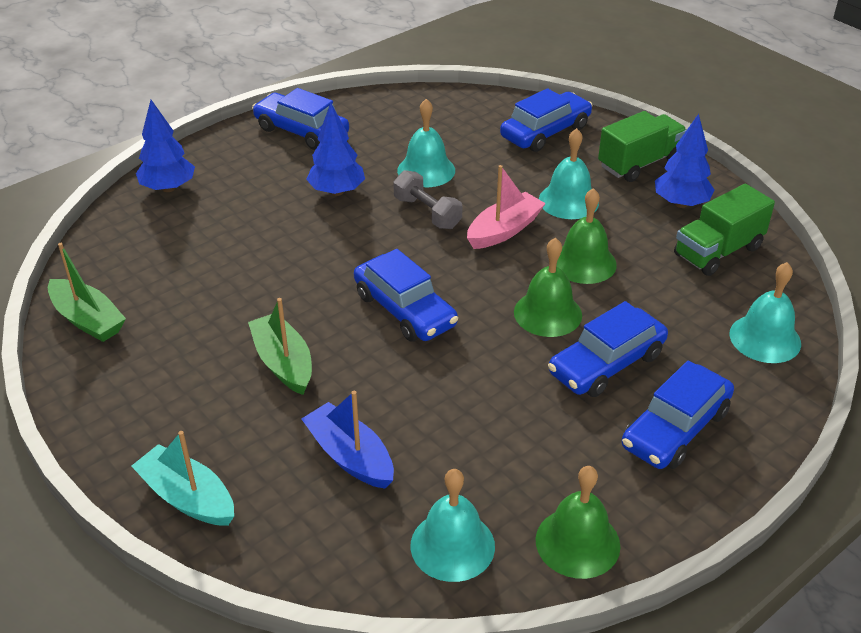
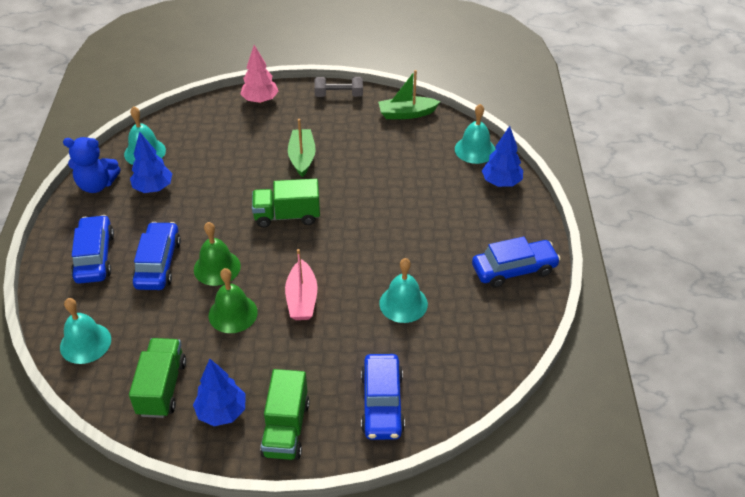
camera: 130 degrees right, 5 degrees up
(187, 497) = (260, 100): turquoise boat -> pink tree
(283, 363) = (302, 157): green boat -> green boat turned 105 degrees counterclockwise
(337, 191) = (423, 248): blue tree -> blue tree (153, 188)
(350, 456) = (222, 149): blue boat -> none
(405, 310) = (287, 216): blue car -> green truck
(427, 213) = (357, 275): grey dumbbell -> grey dumbbell (339, 95)
(568, 201) = (293, 352): turquoise bell -> turquoise bell (475, 149)
(577, 542) = (97, 185): green bell -> blue teddy bear

